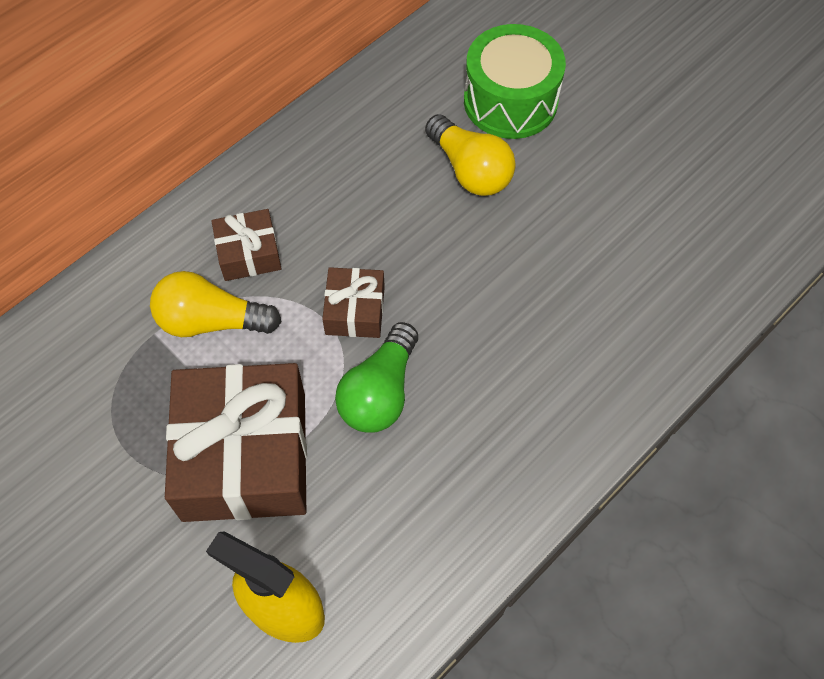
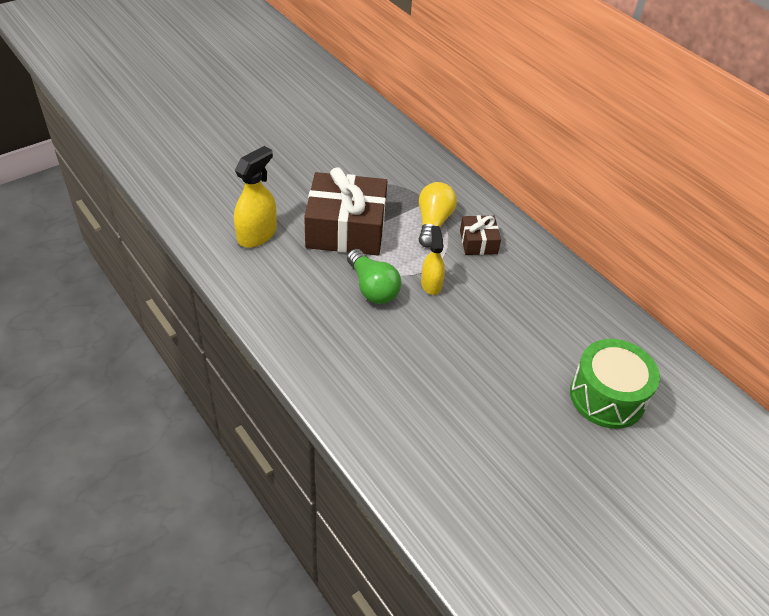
camera: 95 degrees right, 15 degrees down
(355, 310) = (431, 284): brown gift -> yellow spray bottle
(380, 392) = (372, 288): green light bulb -> green light bulb turned 150 degrees counterclockwise
(470, 170) = (540, 360): yellow light bulb -> none

